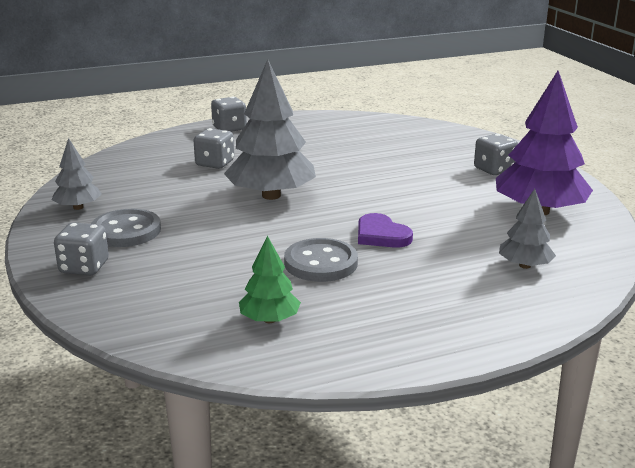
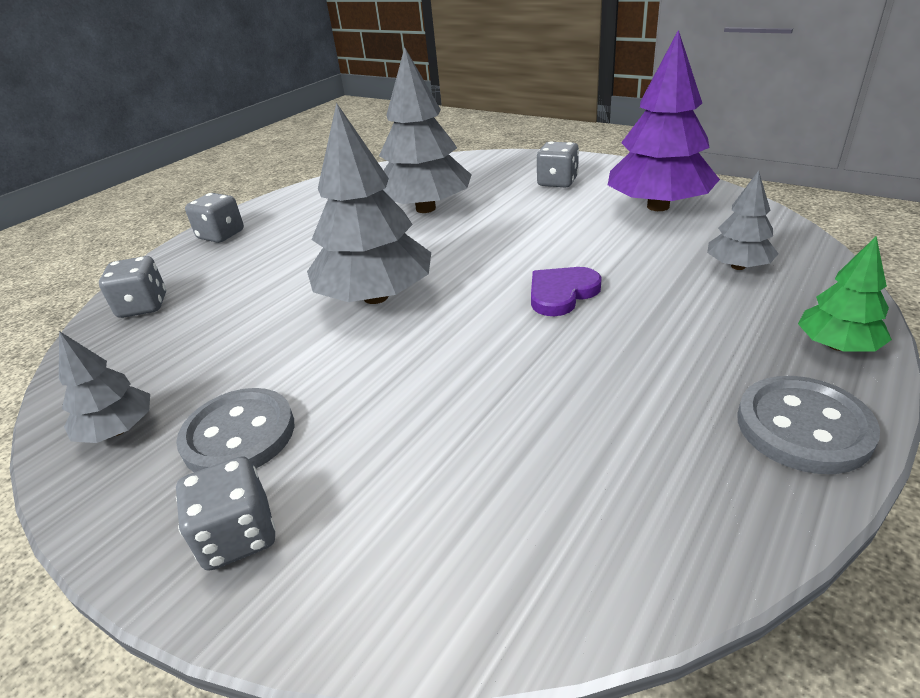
camera: 30 degrees left, 10 degrees up
(215, 163) = (254, 284): grey dice -> grey dice (143, 306)
(269, 319) = (609, 478): green tree -> green tree (837, 346)
(321, 263) = (551, 359): grey button -> grey button (803, 427)
(374, 155) = (426, 208): none -> grey tree
(381, 235) = (561, 293): purple heart -> purple heart turned 120 degrees clockwise

